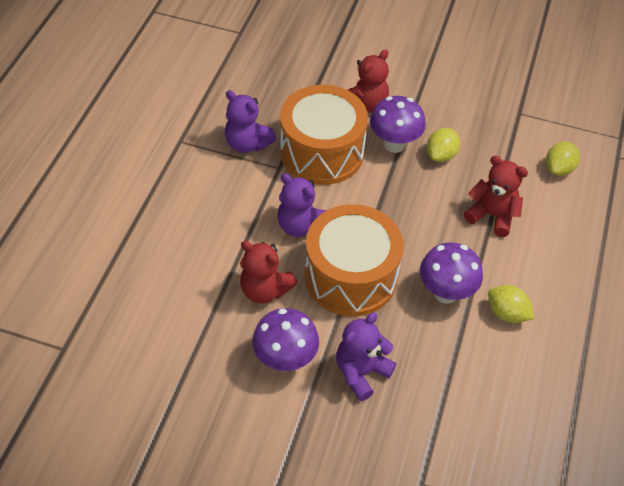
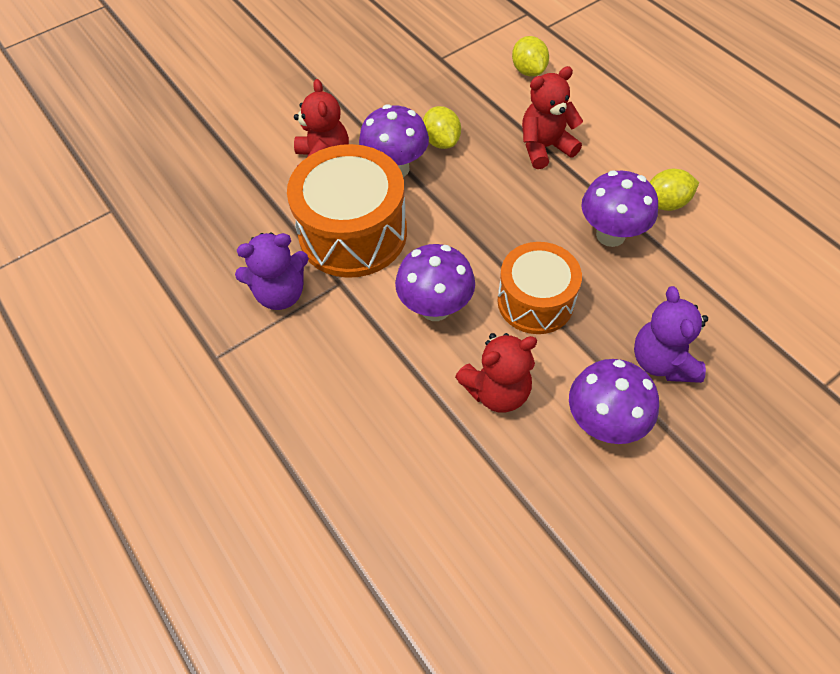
camera: 50 degrees left, 5 degrees up
(300, 225) = (435, 308): purple teddy bear -> purple mushroom
(350, 276) = (535, 301): orange drum -> orange drum, size x0.66

